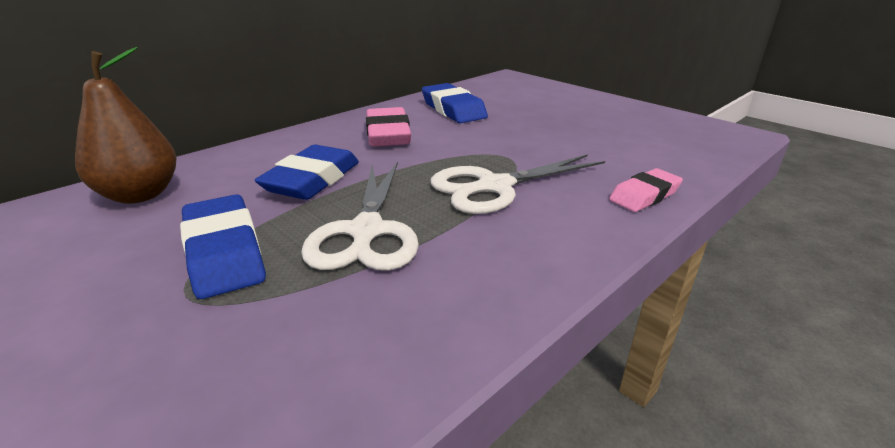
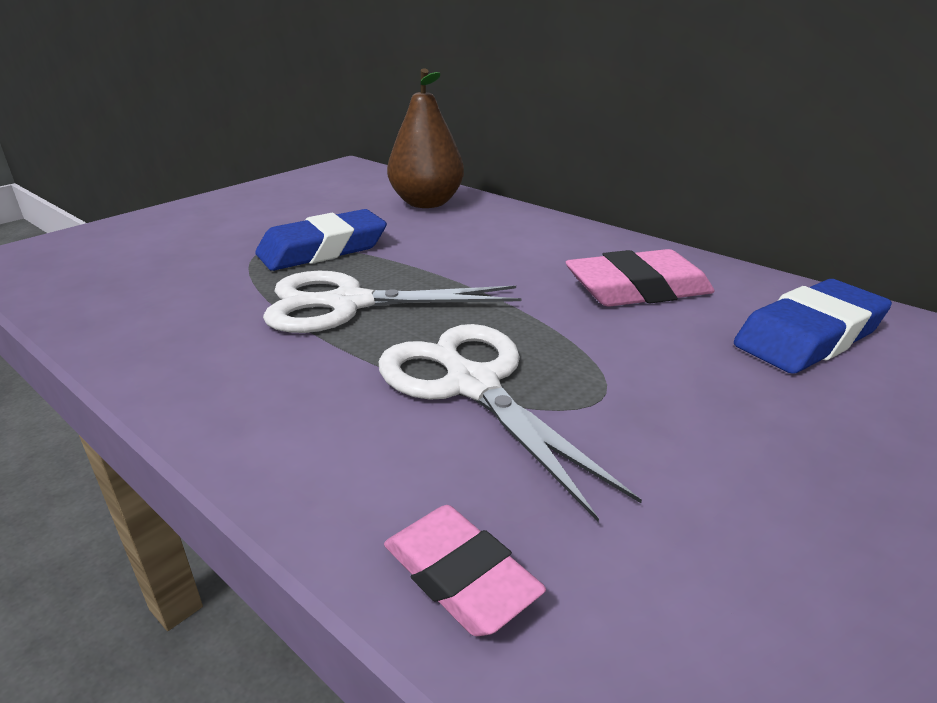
camera: 85 degrees right, 0 degrees up
(312, 180) = (469, 262): blue eraser -> none

